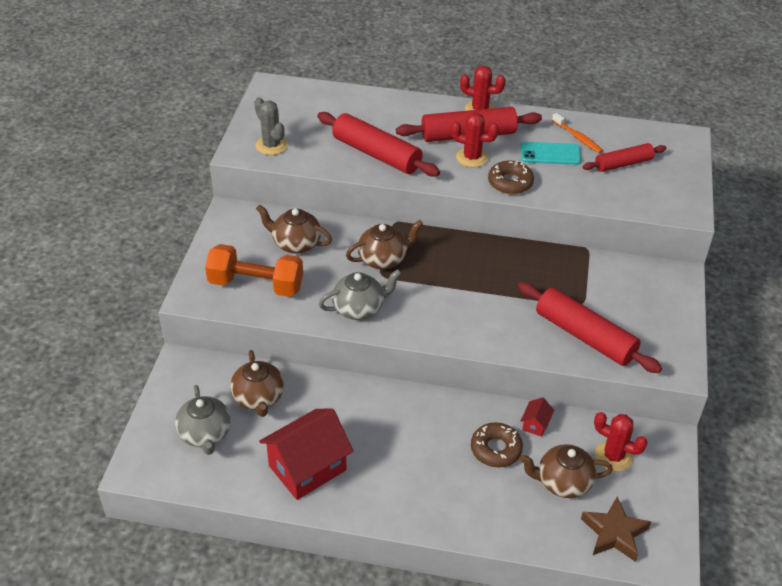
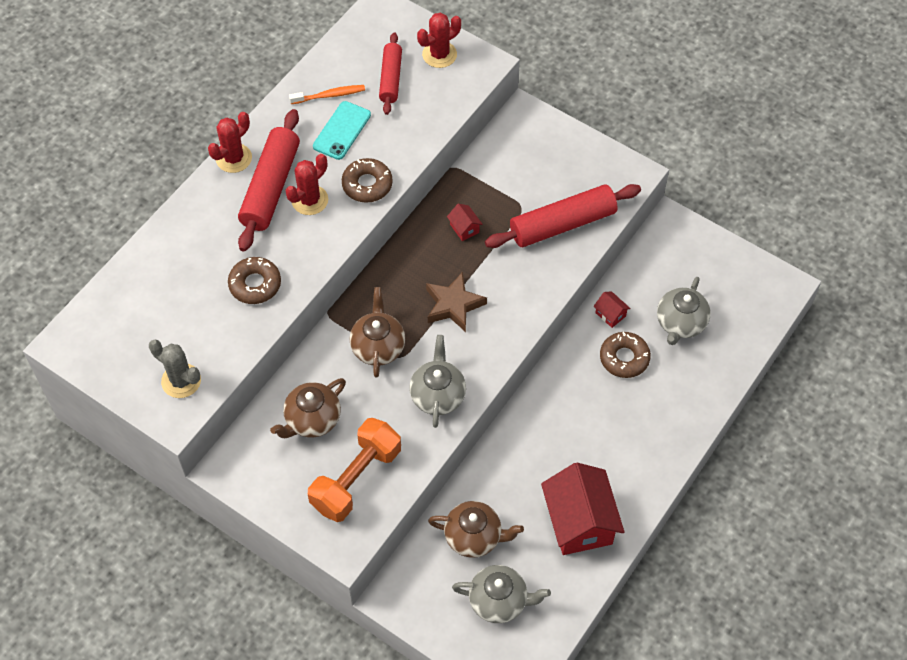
camera: 65 degrees left, 15 degrees up
(271, 145) = (181, 381): grey cactus -> grey cactus turned 45 degrees clockwise
(376, 154) = (255, 284): red rolling pin -> brown donut
(532, 274) = (464, 228): none -> red house
(563, 482) = (680, 323): brown teapot -> grey teapot
(613, 456) = (669, 272): red cactus -> red cactus (439, 54)
(614, 533) = (745, 310): brown star -> brown star (453, 305)

